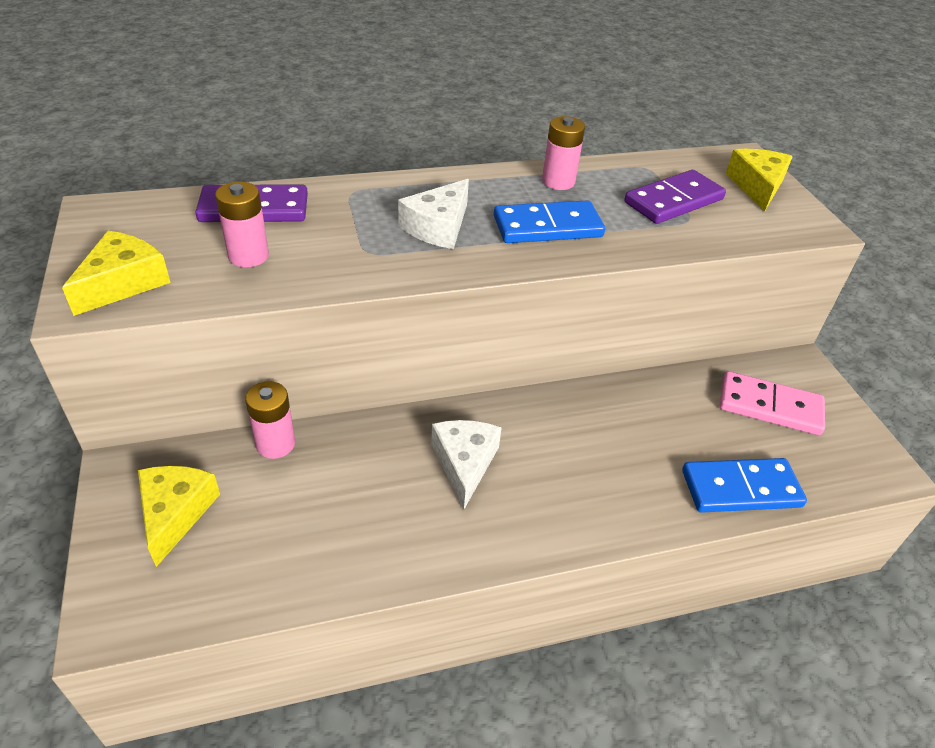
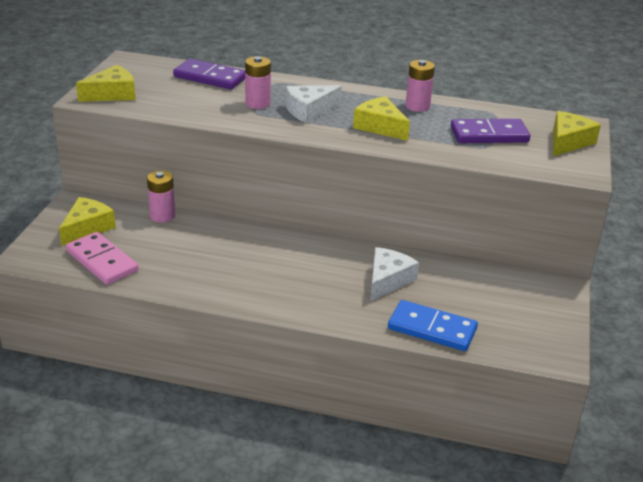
camera: 30 degrees right, 10 degrees down
(248, 256) = (186, 98): pink battery -> pink battery (257, 103)
(464, 463) = (262, 258): white cheese -> white cheese (387, 280)
(547, 227) = (380, 127): blue domino -> yellow cheese
(769, 406) = (506, 298): pink domino -> pink domino (102, 261)

